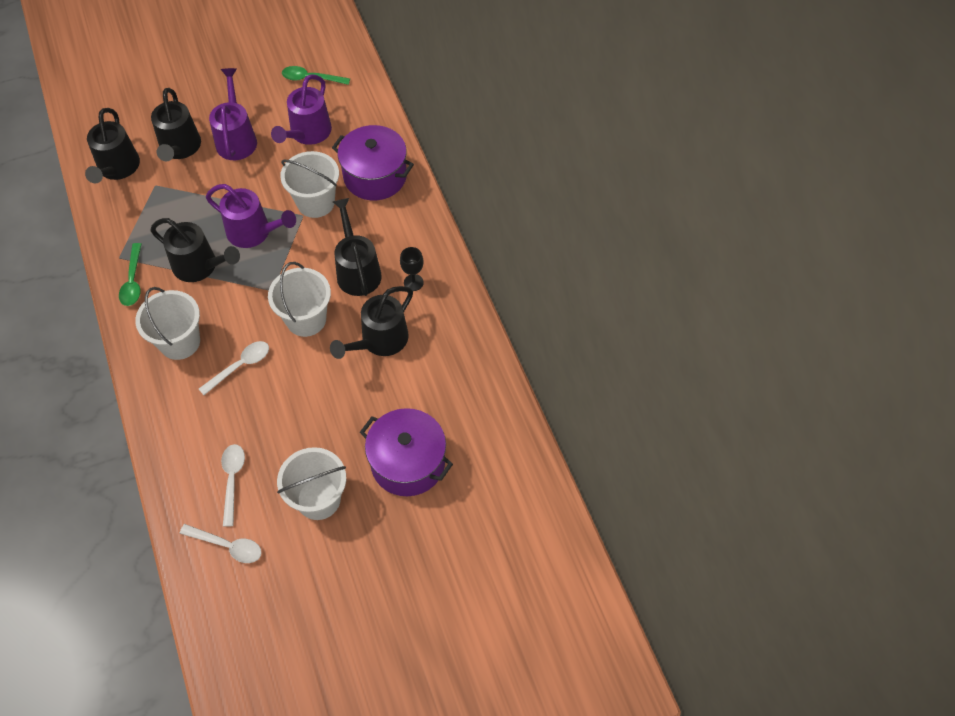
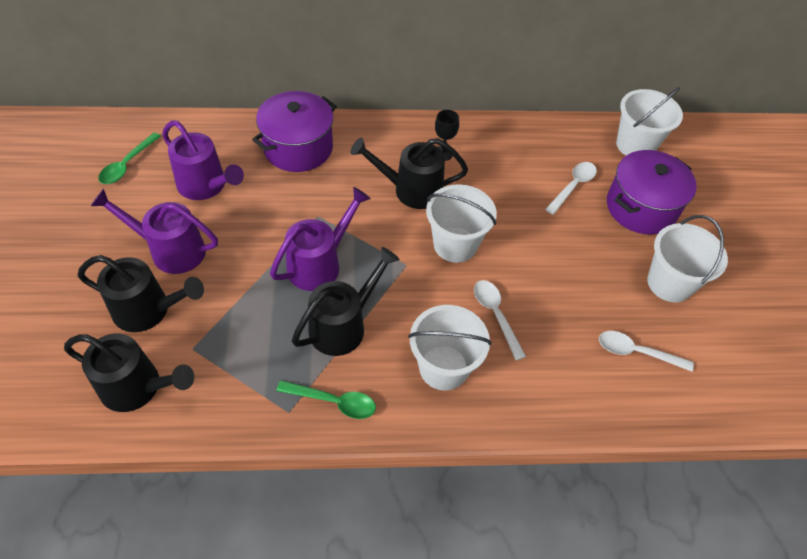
camera: 75 degrees left, 5 degrees down
(228, 546) = (713, 373): white spoon -> white spoon (573, 186)
(315, 202) = (306, 201): white bucket -> white bucket (635, 145)
(379, 341) = (502, 194): black watering can -> none

